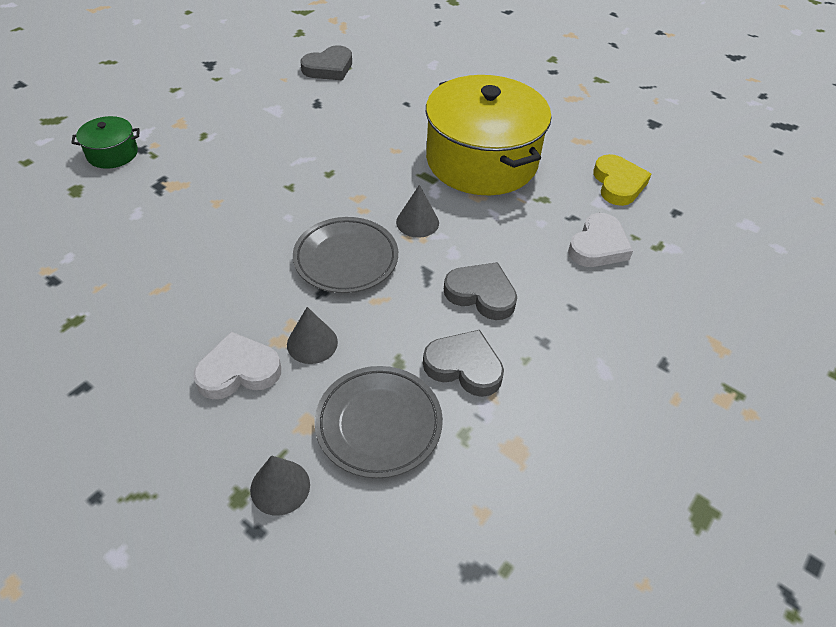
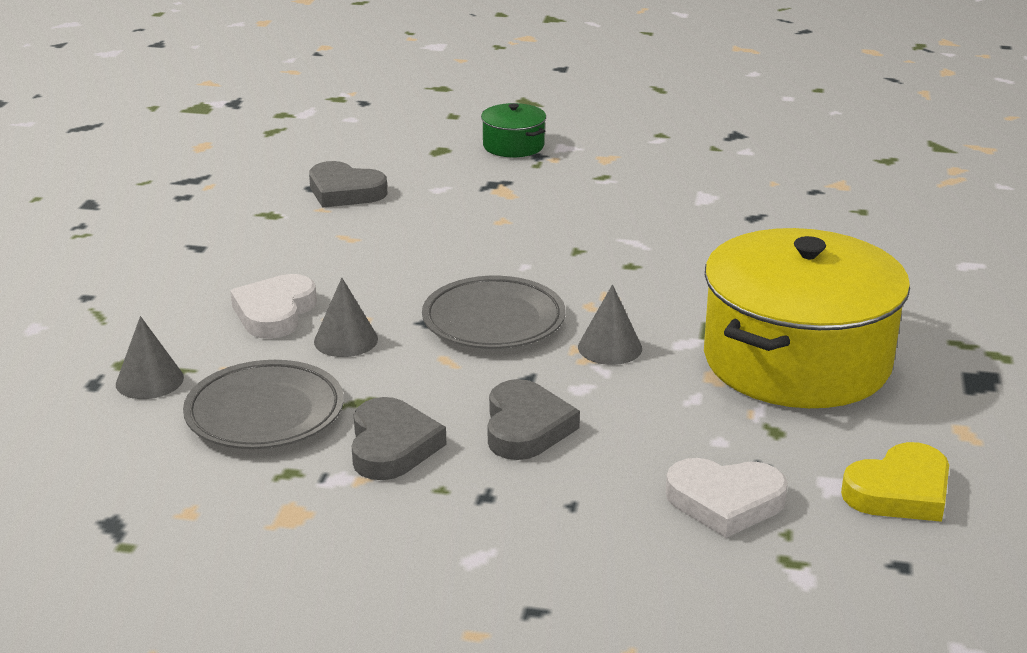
camera: 65 degrees right, 20 degrees down
(238, 371) = (275, 313): white heart -> white heart turned 120 degrees counterclockwise
(329, 68) = (841, 201): grey heart -> grey heart (345, 191)

